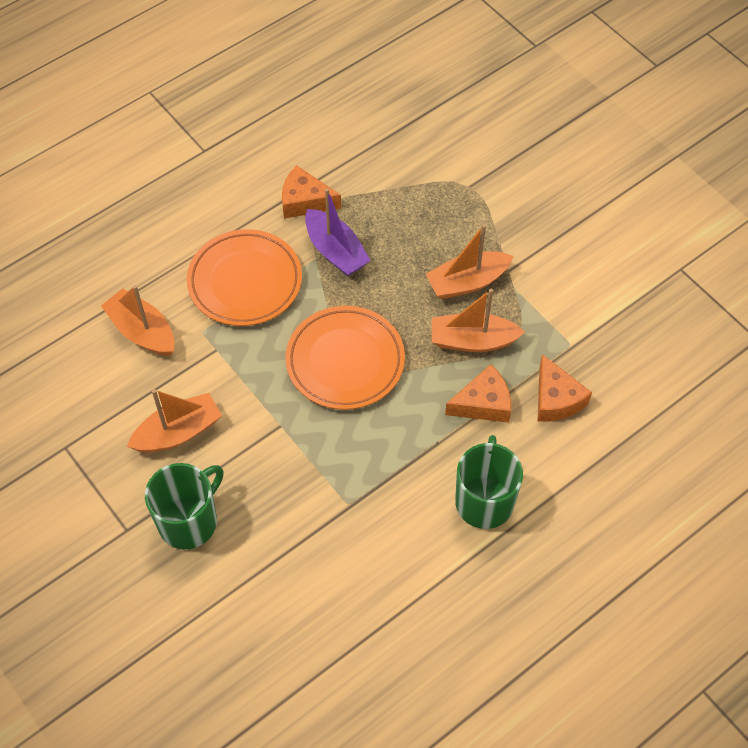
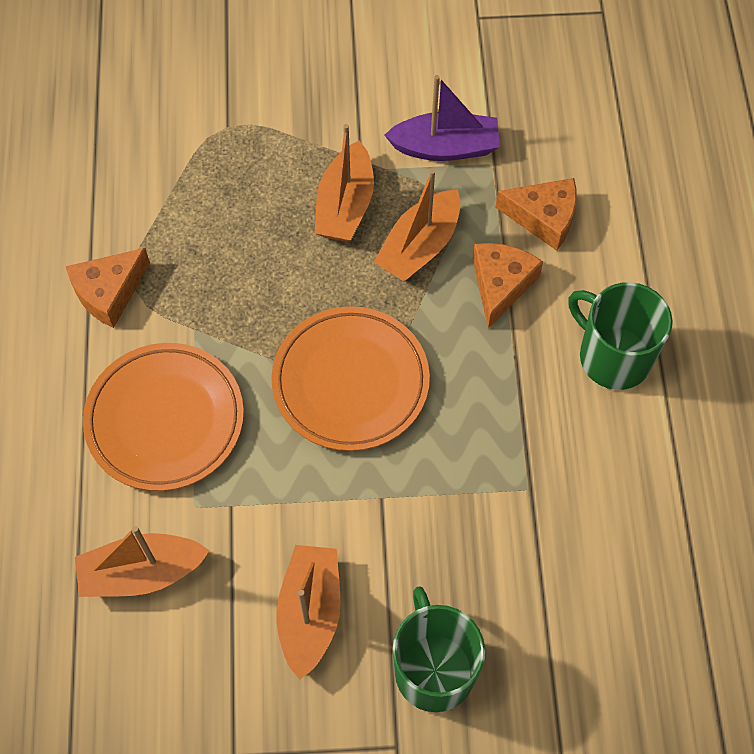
camera: 55 degrees left, 5 degrees up
(335, 251) = (202, 303): purple boat -> purple boat (445, 147)

